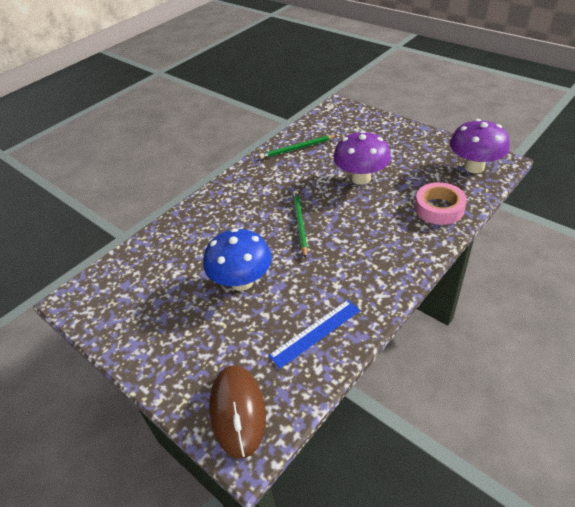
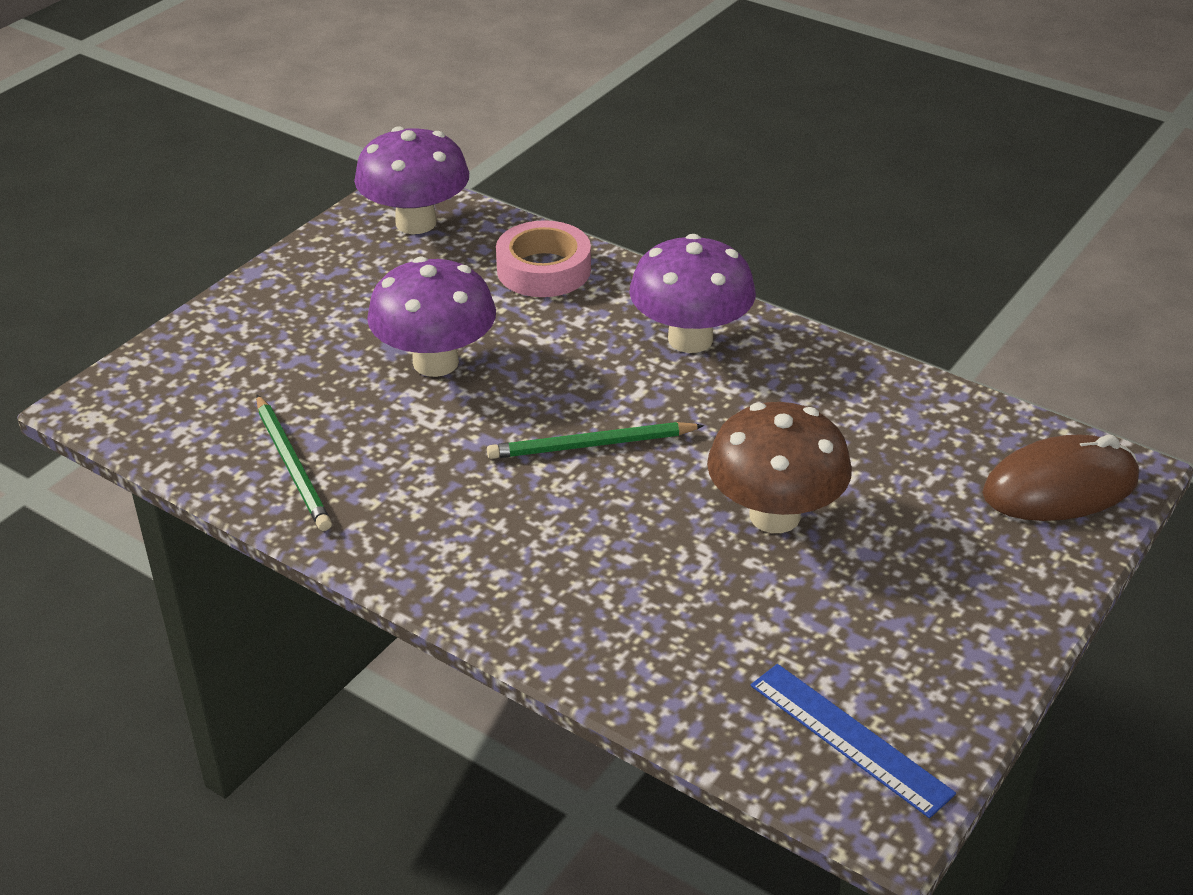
camera: 100 degrees left, 5 degrees down
(242, 281) = (774, 515): blue mushroom -> brown mushroom
(315, 332) = (878, 411): blue ruler -> blue ruler (850, 738)
(381, 259) = (690, 339): none -> purple mushroom

